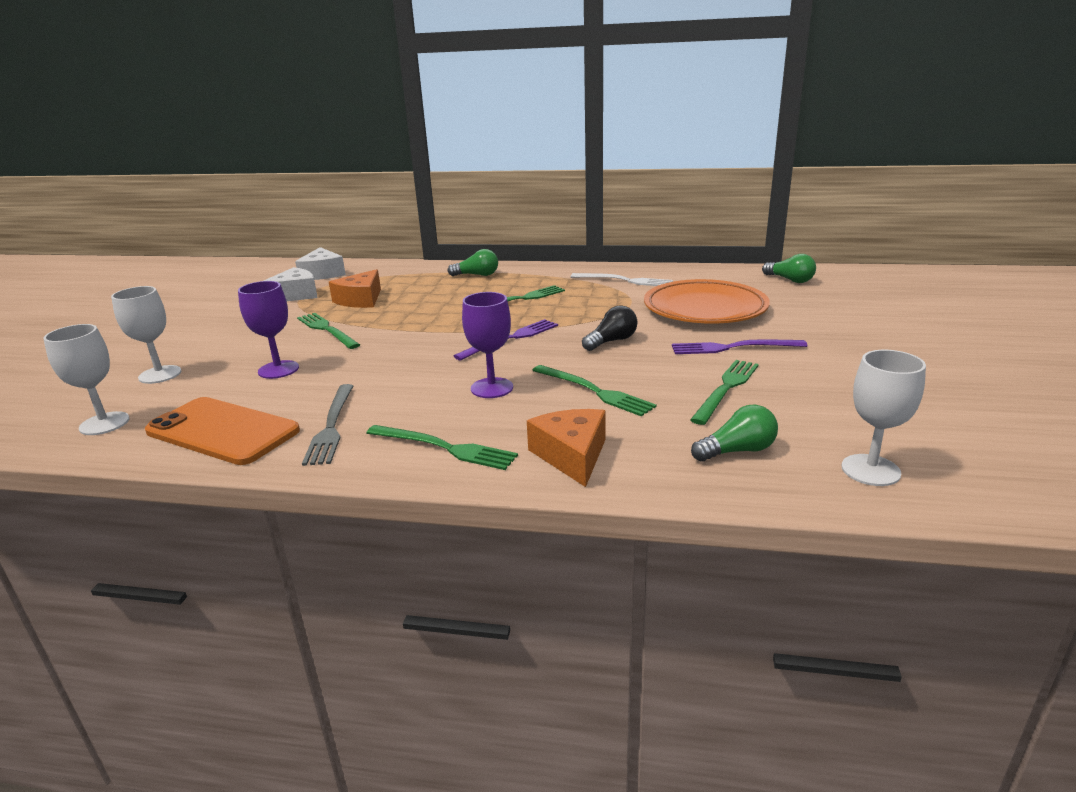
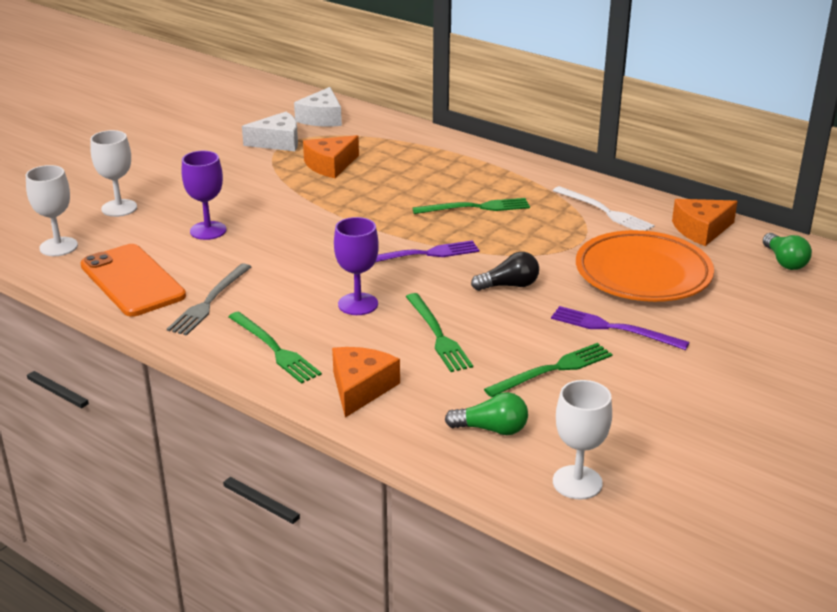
camera: 25 degrees right, 5 degrees up
(327, 330) = (275, 196): green fork -> none
(477, 275) = (464, 161): green light bulb -> none
(708, 276) = (701, 230): none -> orange cheese

